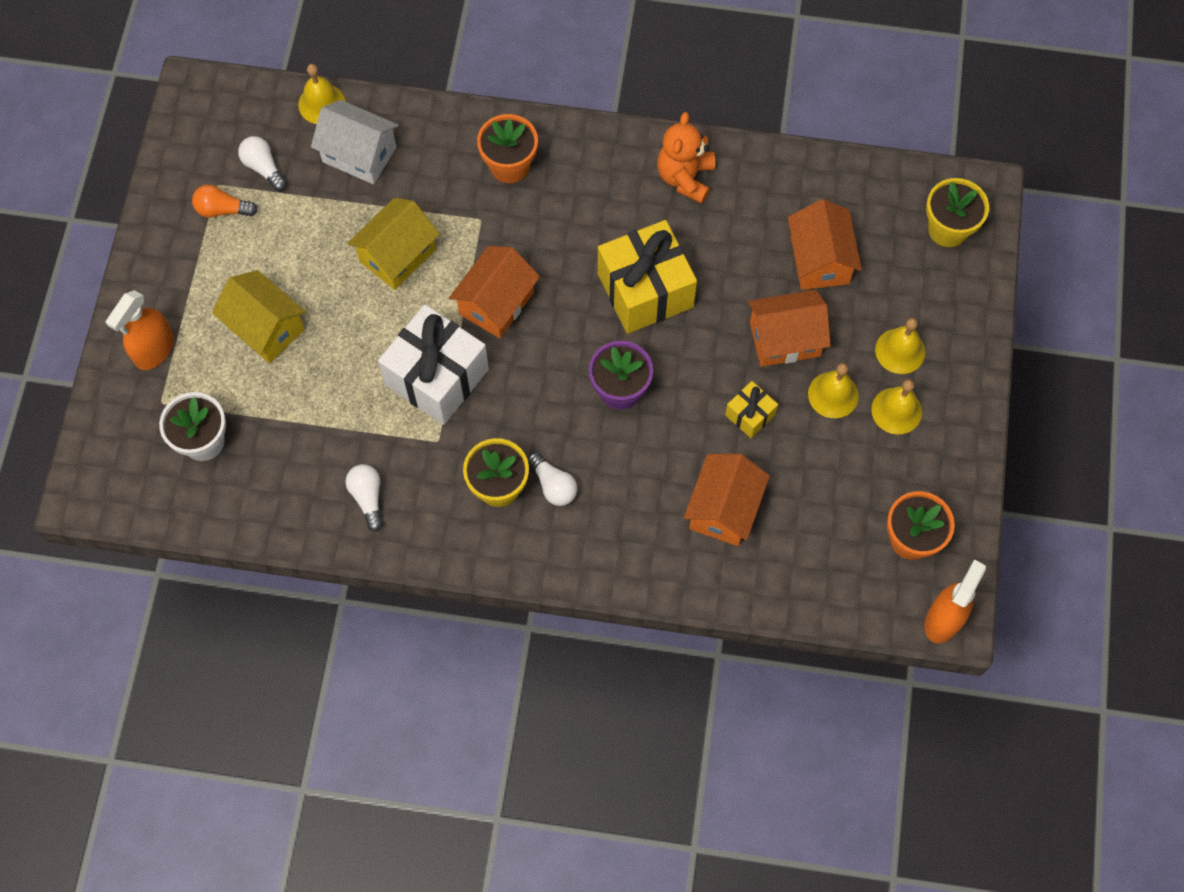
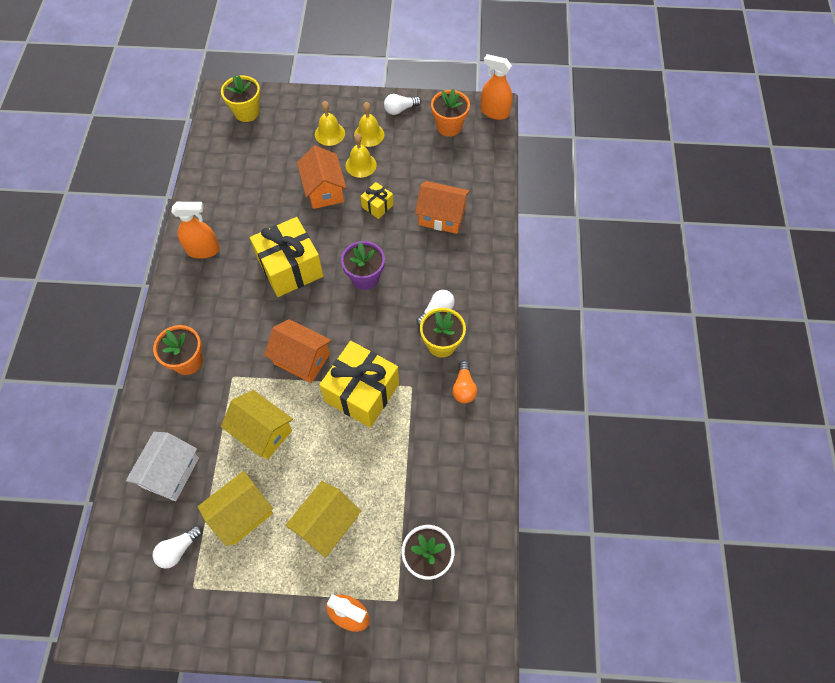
camera: 95 degrees left, 5 degrees down
(222, 210) = (218, 578): orange light bulb -> orange light bulb (463, 387)
(294, 233) = (242, 514): none -> yellow house
(321, 103) = (119, 510): yellow bell -> none
(368, 497) = (459, 428): white light bulb -> white light bulb (400, 109)
(437, 377) = (362, 392): white gift -> yellow gift
(685, 177) = (203, 250): orange teddy bear -> orange spray bottle
(819, 260) = (268, 174): orange house -> none

